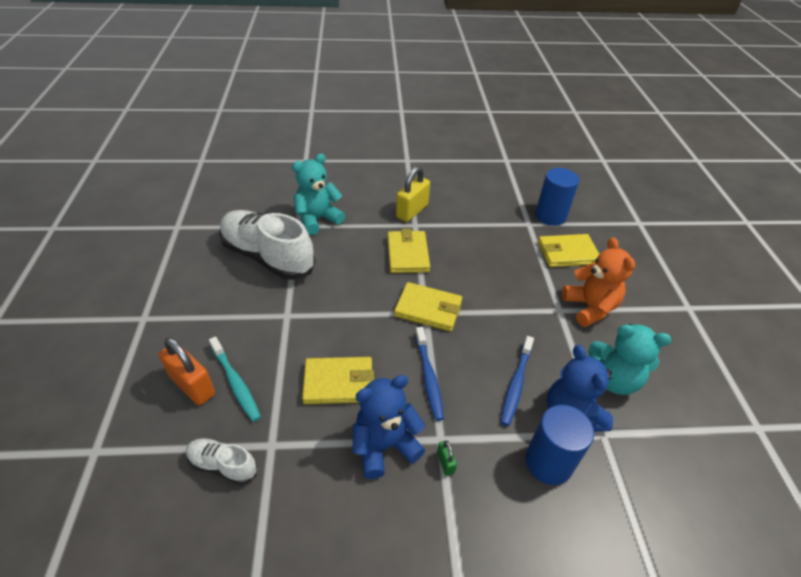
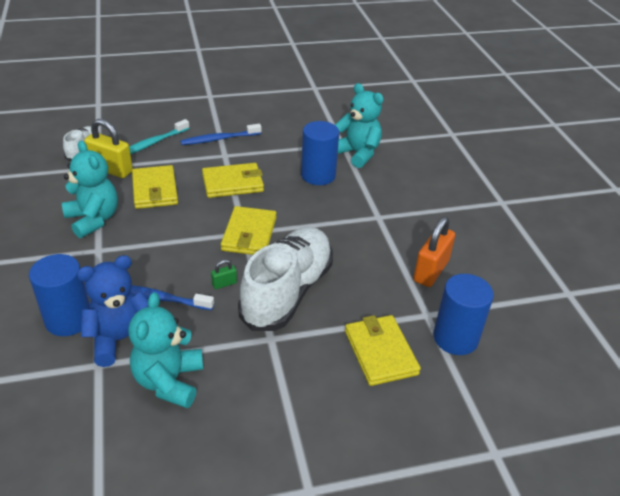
camera: 80 degrees right, 5 degrees down
(192, 385) = (149, 127): orange padlock -> orange padlock (431, 271)
(268, 257) = (293, 135): white shoe -> white shoe (287, 292)
(346, 250) = (318, 175): none -> blue cylinder
(384, 446) = (93, 219): blue teddy bear -> turquoise teddy bear
(407, 254) = (327, 215): yellow wallet -> yellow wallet (233, 183)
(412, 211) = (401, 213): yellow padlock -> yellow padlock (111, 169)
(428, 377) = (163, 239): blue toothbrush -> blue toothbrush (219, 139)
(445, 462) = (75, 253): green padlock -> green padlock (224, 284)
(589, 307) = (281, 368): orange teddy bear -> none

